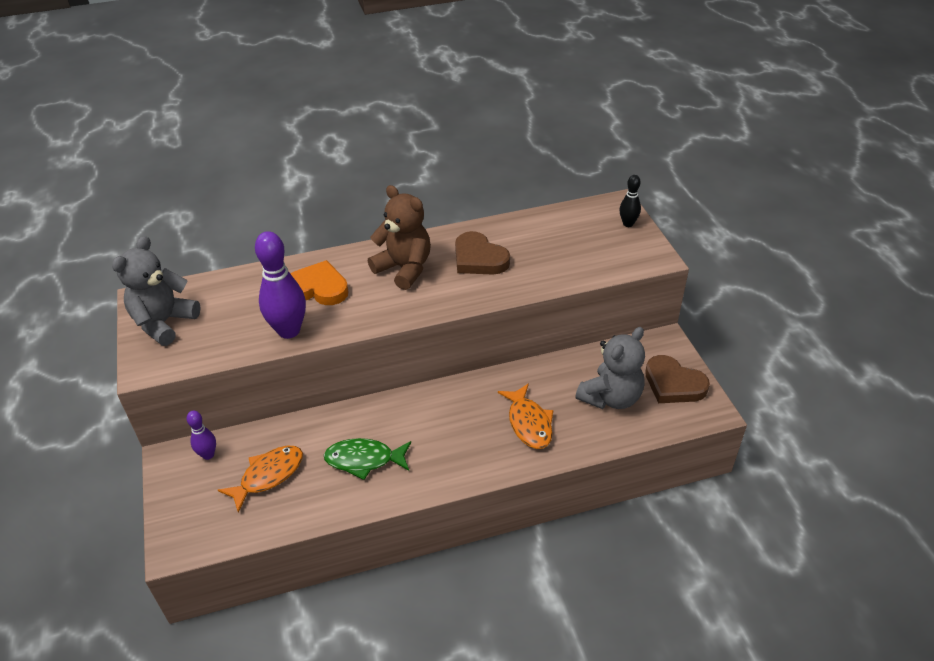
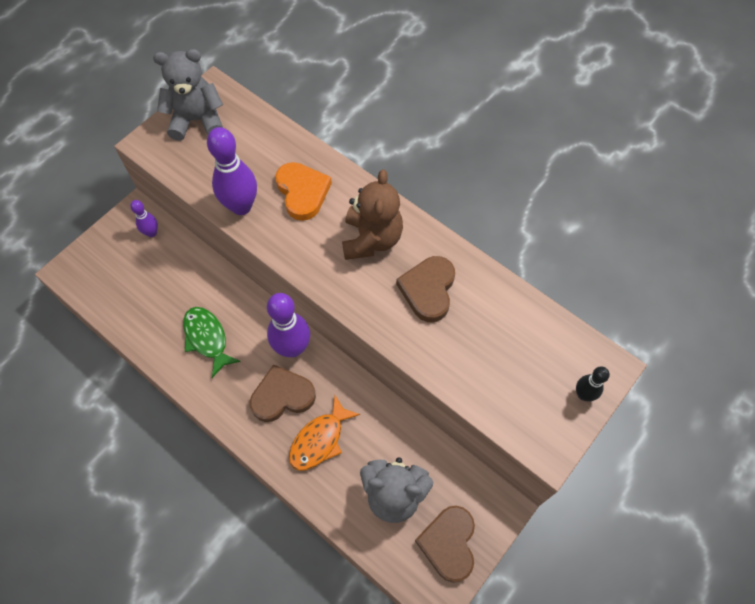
camera: 55 degrees right, 20 degrees up
(268, 476) = (156, 284): orange fish -> none
(429, 403) = (292, 348): none -> purple bowling pin
(468, 430) = (282, 396): none -> brown heart

